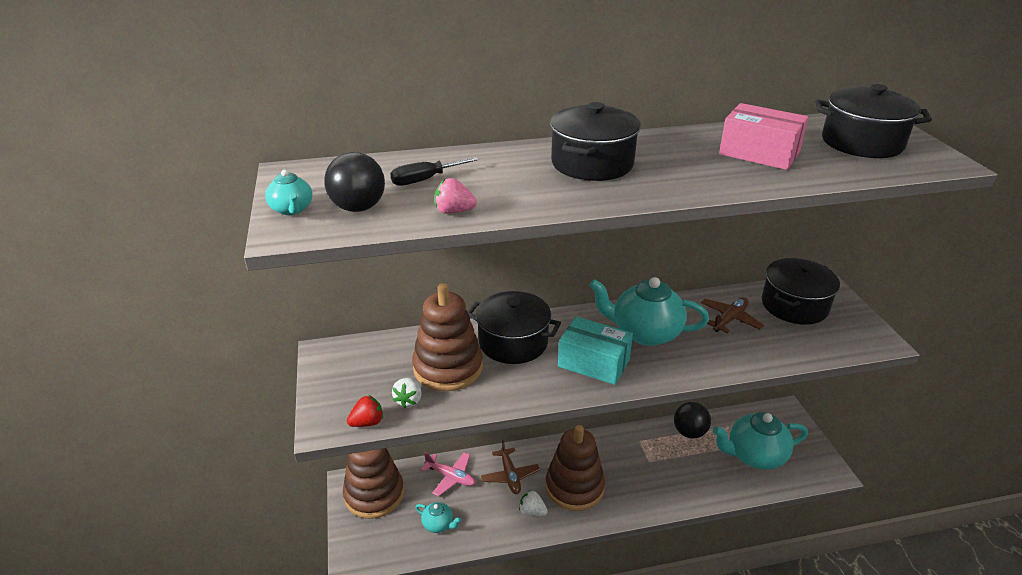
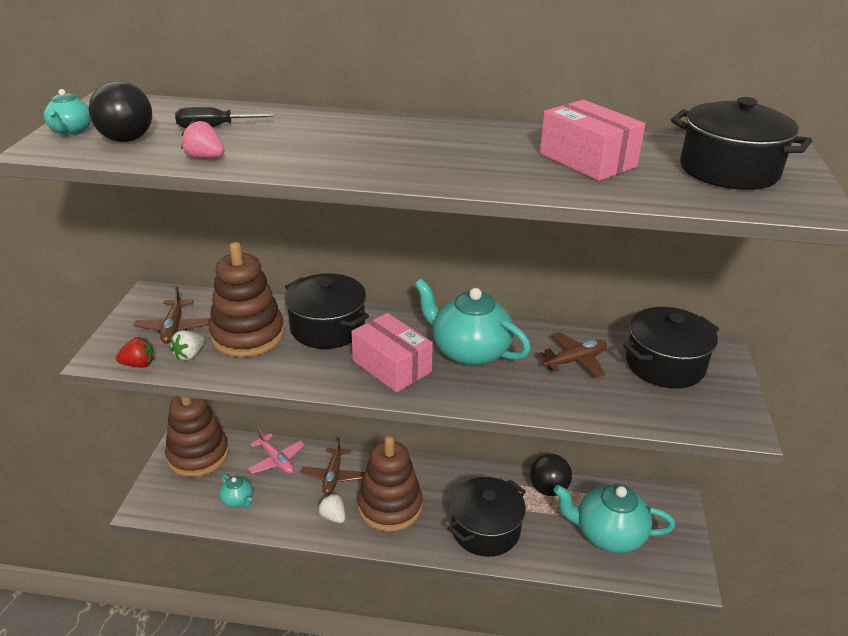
camera: 20 degrees right, 0 degrees up
(372, 378) = (173, 327): none -> brown plane
(592, 163) = (391, 140): black pot -> black pot (485, 529)
(593, 363) = (391, 366): turquoise box -> pink box

